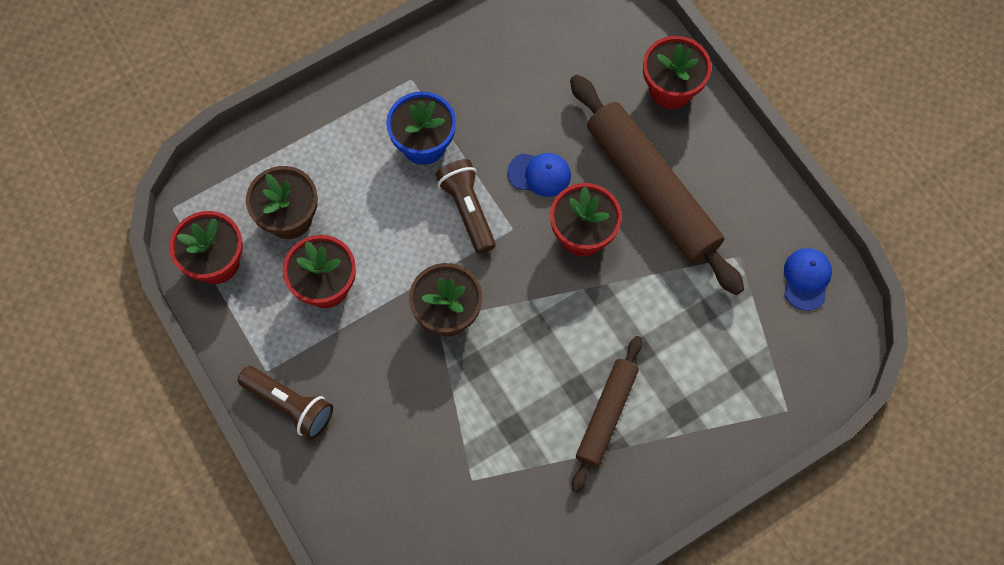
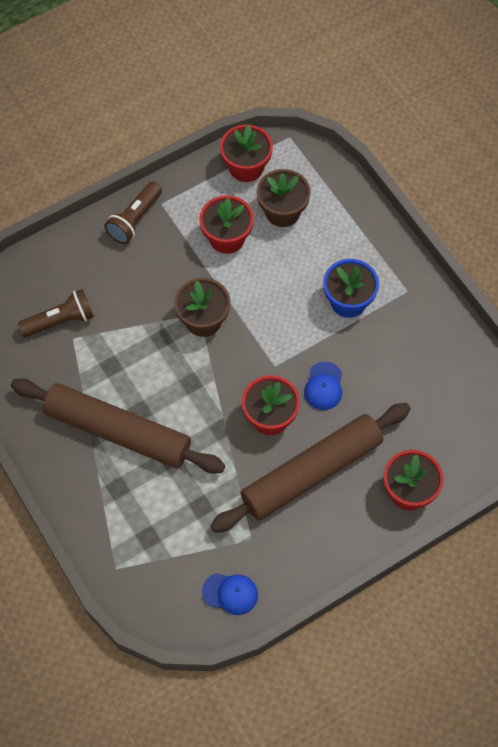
camera: 90 degrees right, 5 degrees down
(467, 210) = (291, 333): brown flashlight -> brown flashlight (60, 321)
(606, 415) = (118, 432): brown rolling pin -> brown rolling pin, size x1.74

